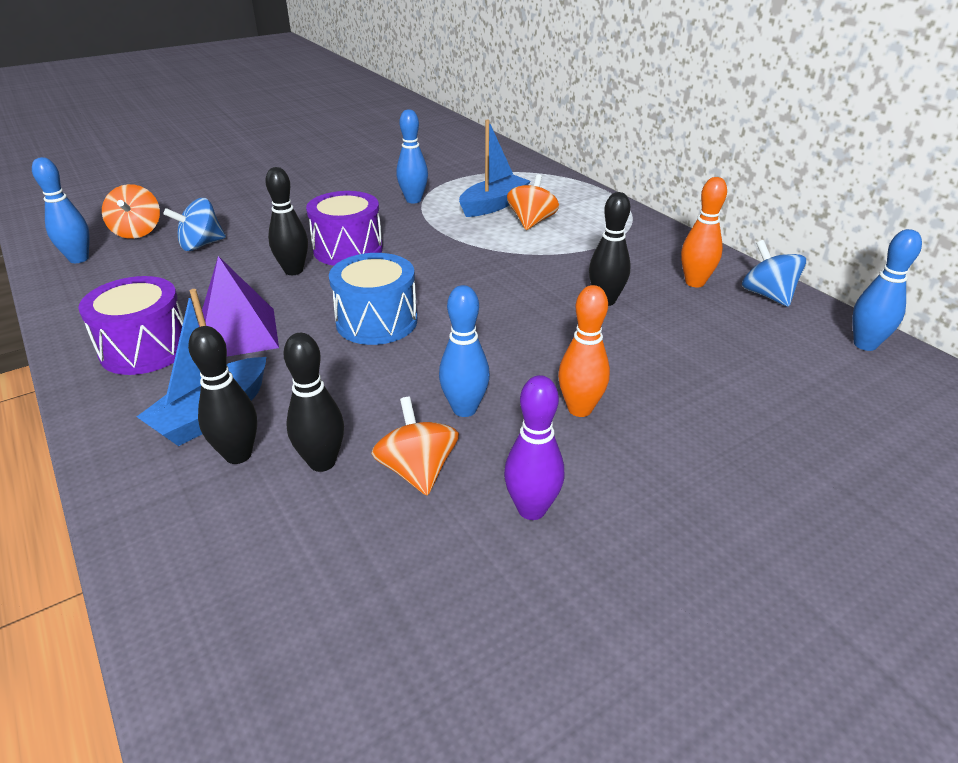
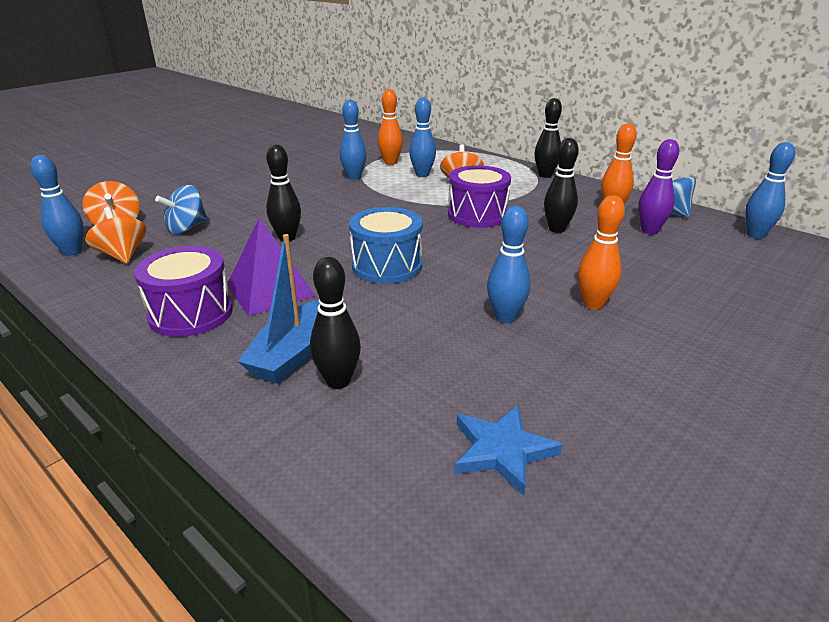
camera: 15 degrees left, 5 degrees down
(322, 462) = (416, 374): black bowling pin -> black bowling pin (545, 175)
(348, 249) = (324, 217): purple drum -> purple drum (477, 215)
(351, 572) = (502, 450): none -> blue star
(417, 470) = (500, 367): orange spinning top -> orange spinning top (122, 255)
(467, 184) = (390, 162): none -> orange bowling pin
(493, 205) = (422, 174): blue boat -> blue bowling pin
(531, 509) = (609, 378): purple bowling pin -> purple bowling pin (649, 231)

